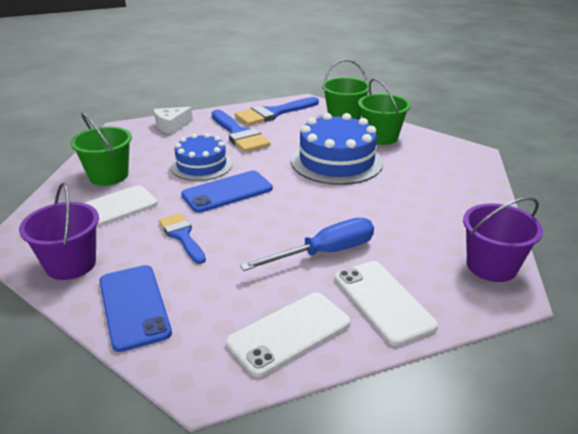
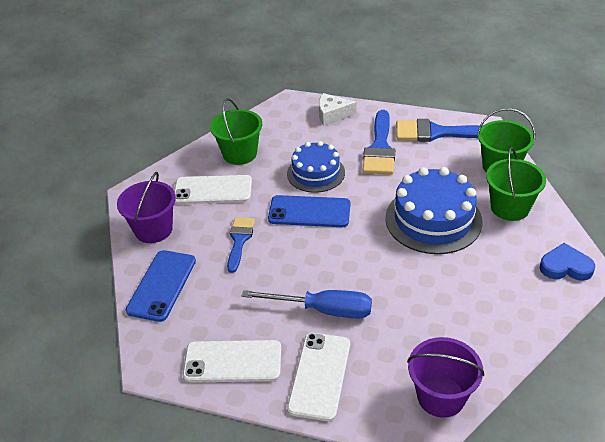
camera: 40 degrees right, 10 degrees up
(459, 155) = (565, 266): none -> blue heart

